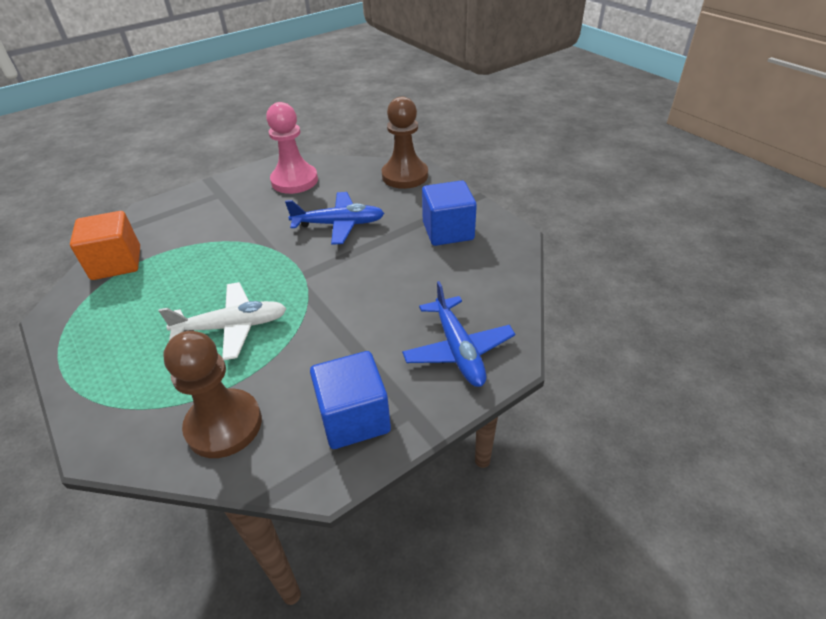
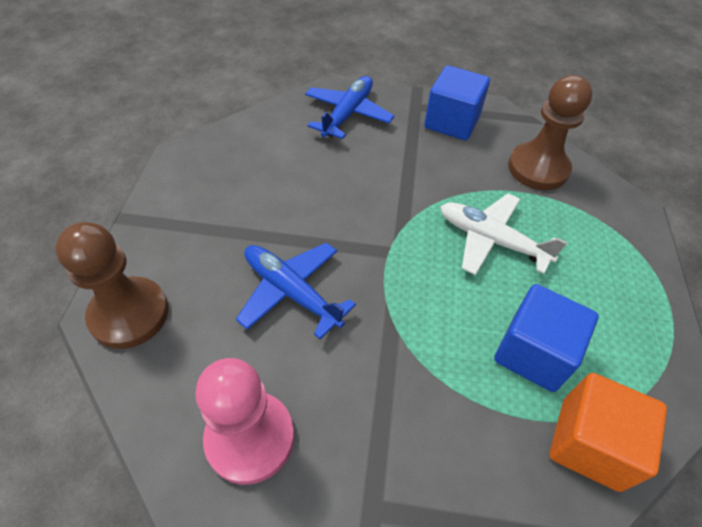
camera: 140 degrees left, 10 degrees up
(448, 231) = (215, 200): blue cube -> blue cube (533, 353)

